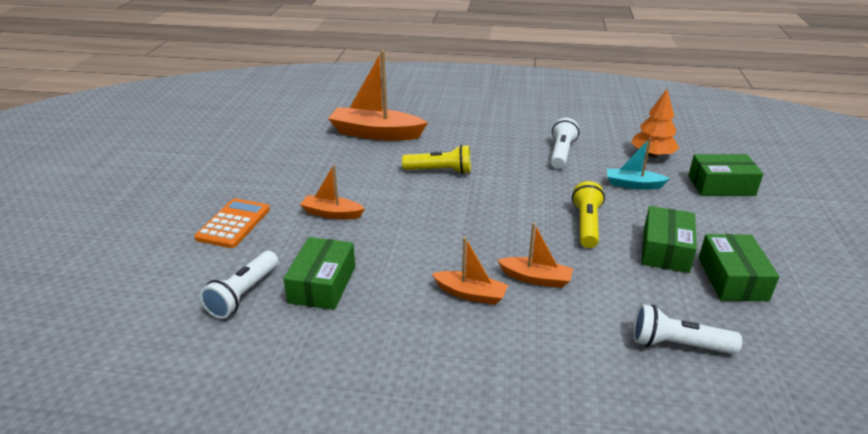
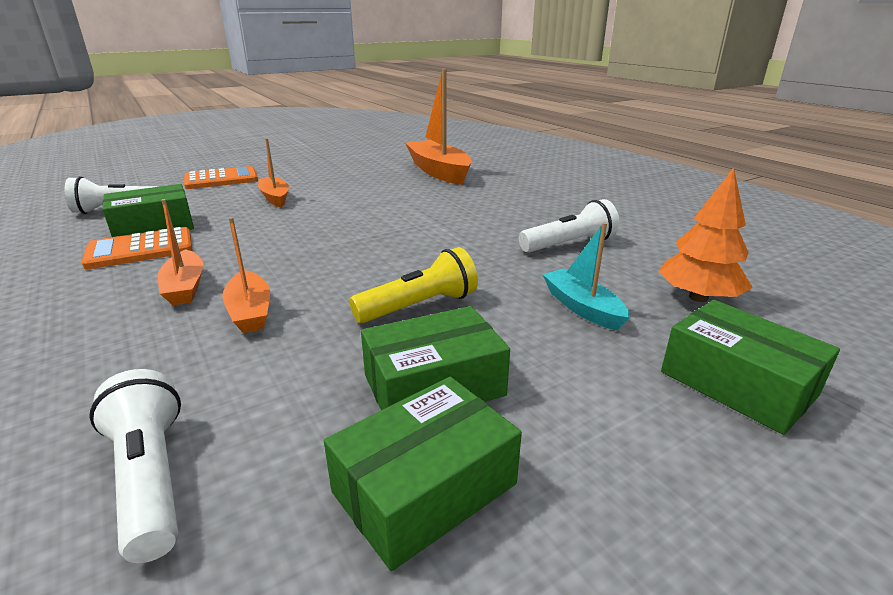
camera: 50 degrees right, 5 degrees down
(370, 300) = (140, 249): none -> orange calculator
(440, 171) = (415, 208): yellow flashlight -> none

